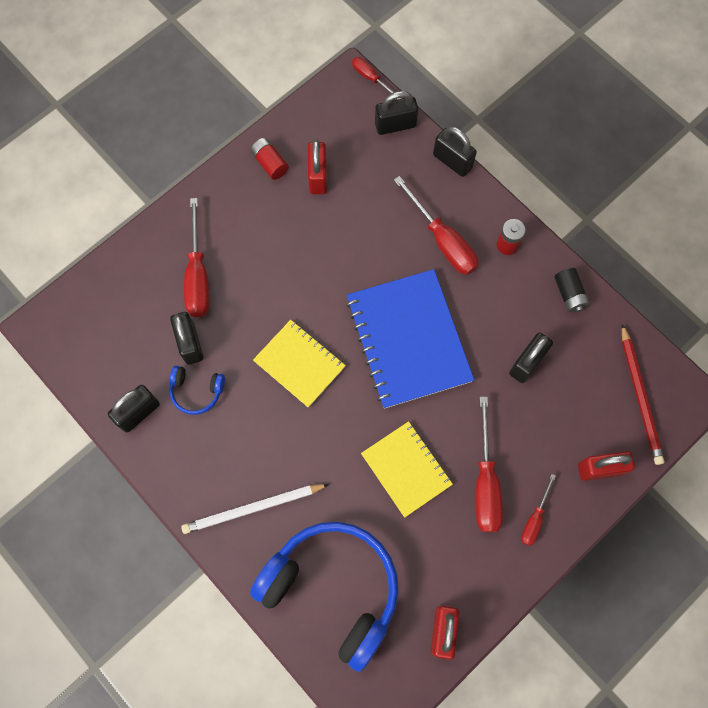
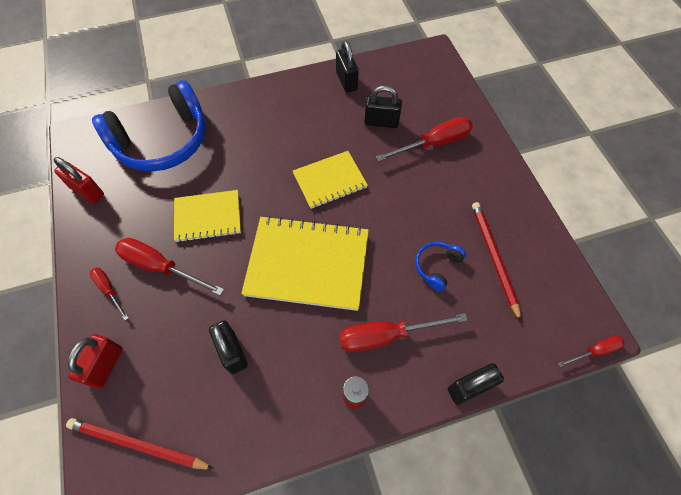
camera: 115 degrees right, 10 degrees down
(197, 391) = (343, 115): blue headphones -> blue headphones (437, 266)
(198, 275) = (434, 143): red screwdriver -> red screwdriver turned 135 degrees clockwise
(253, 508) = (244, 118): white pencil -> none
(270, 163) = (520, 226): red battery -> none
(318, 177) = (493, 257): red padlock -> red pencil
(395, 125) = (530, 350): black padlock -> none
(408, 339) = (307, 264): blue notebook -> yellow notebook
(569, 294) = (274, 431): black battery -> none

